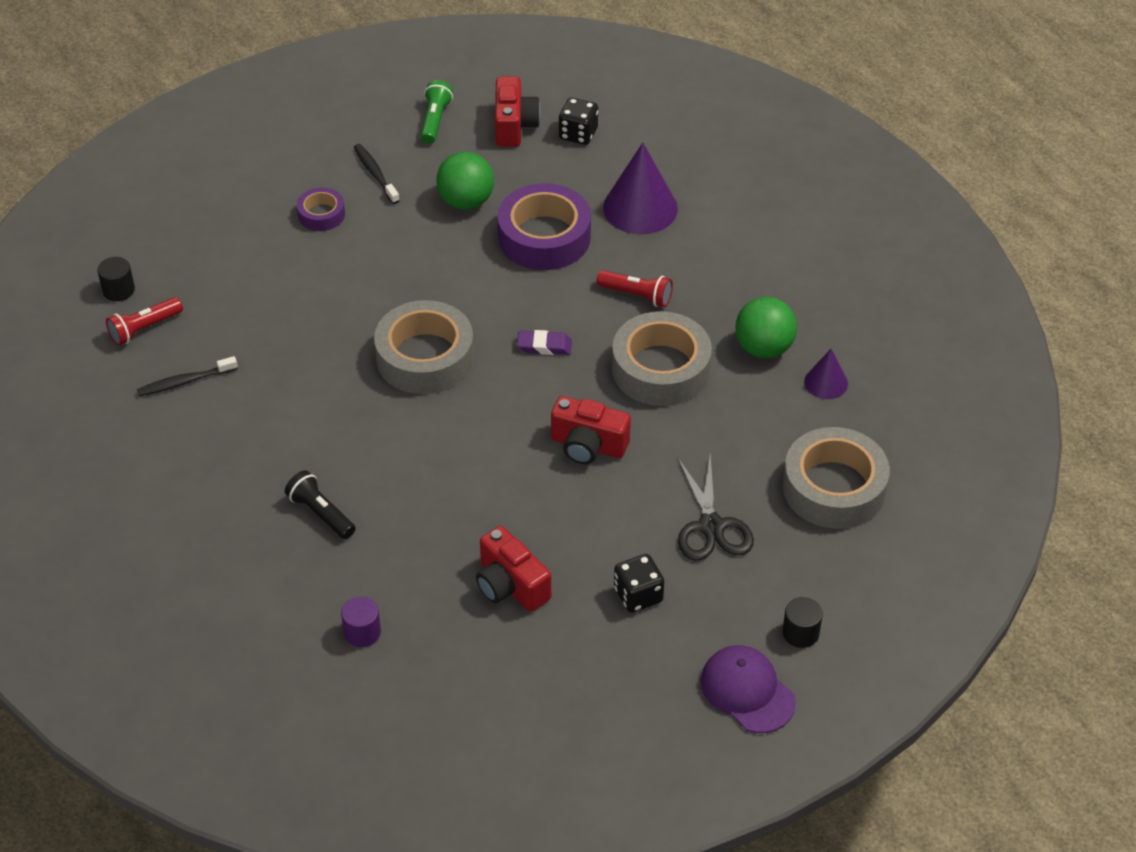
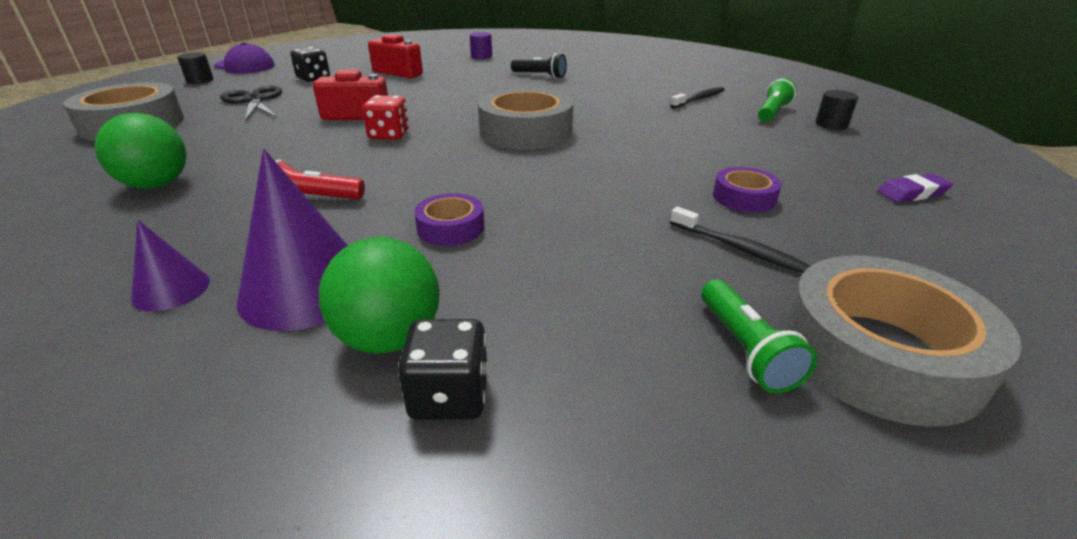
camera: 160 degrees right, 15 degrees down
(144, 329) = (772, 112): red flashlight -> green flashlight
(466, 201) = (583, 243): green ball -> green ball (389, 338)
(514, 126) = (591, 378): red camera -> none
(544, 237) = (450, 228): purple tape -> purple tape, size x0.51
(544, 346) = (415, 152): purple eraser -> purple eraser (912, 193)
(562, 387) = (389, 135): none -> red dice
(660, 369) = (287, 156): grey tape -> grey tape (879, 353)
(826, 382) = (93, 173): purple cone -> purple cone (171, 289)

